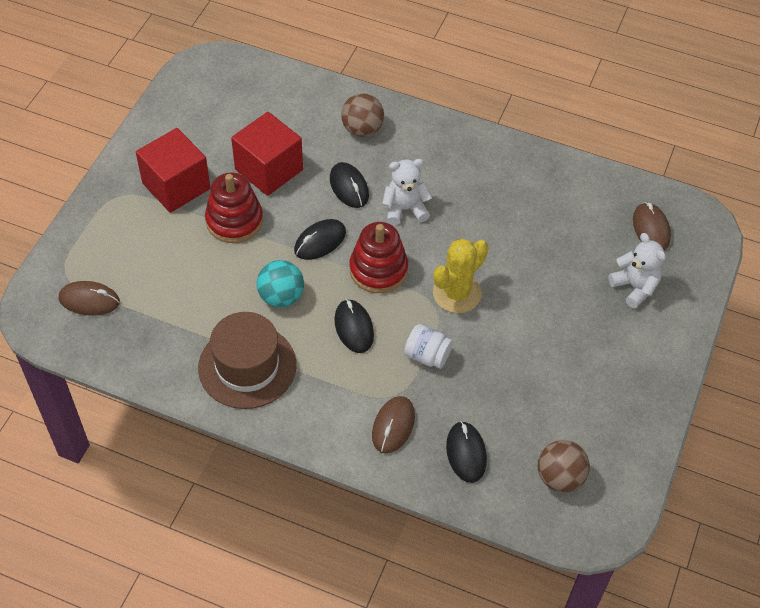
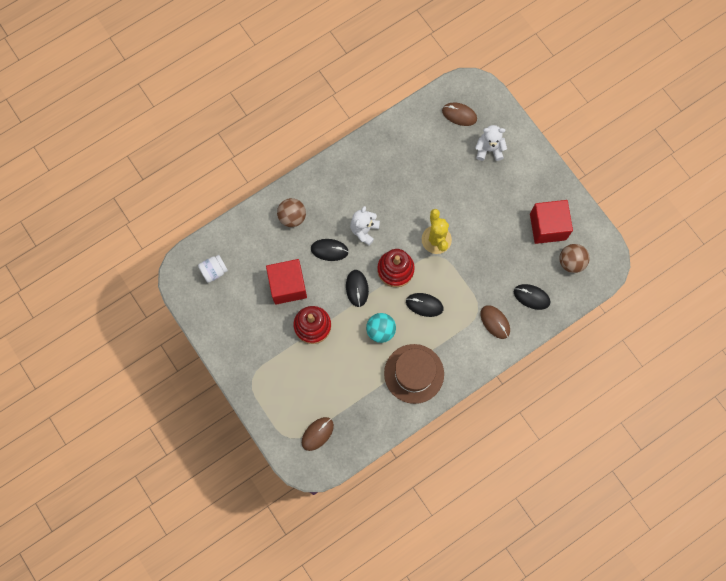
camera: 55 degrees left, 20 degrees up
(176, 186) = (266, 343): red cube -> red cube (547, 227)
(427, 356) = (464, 279): white jar -> white jar (214, 271)

